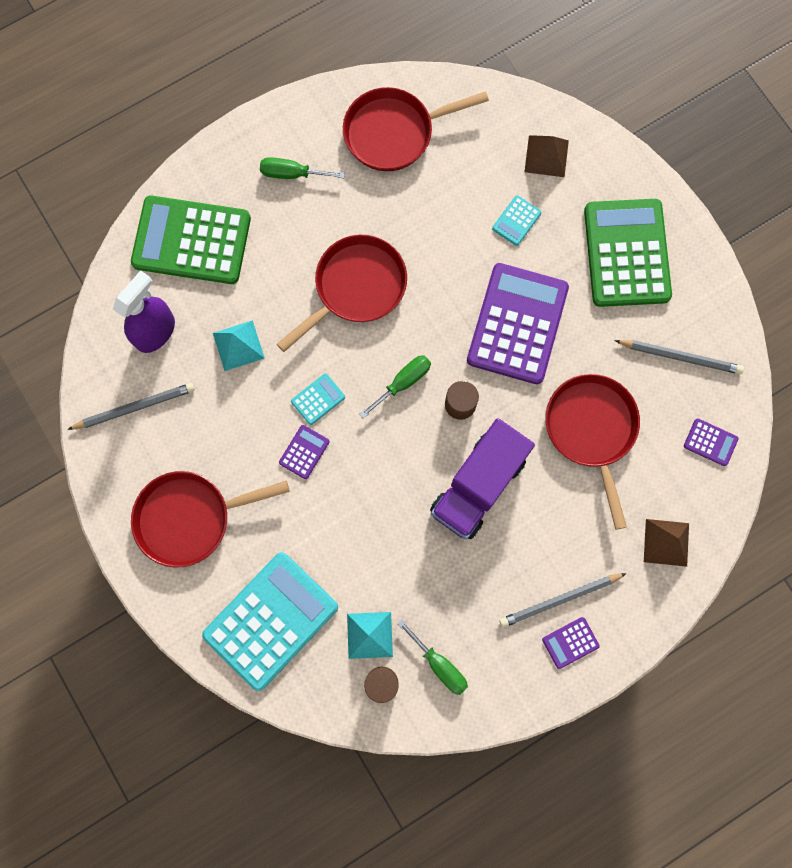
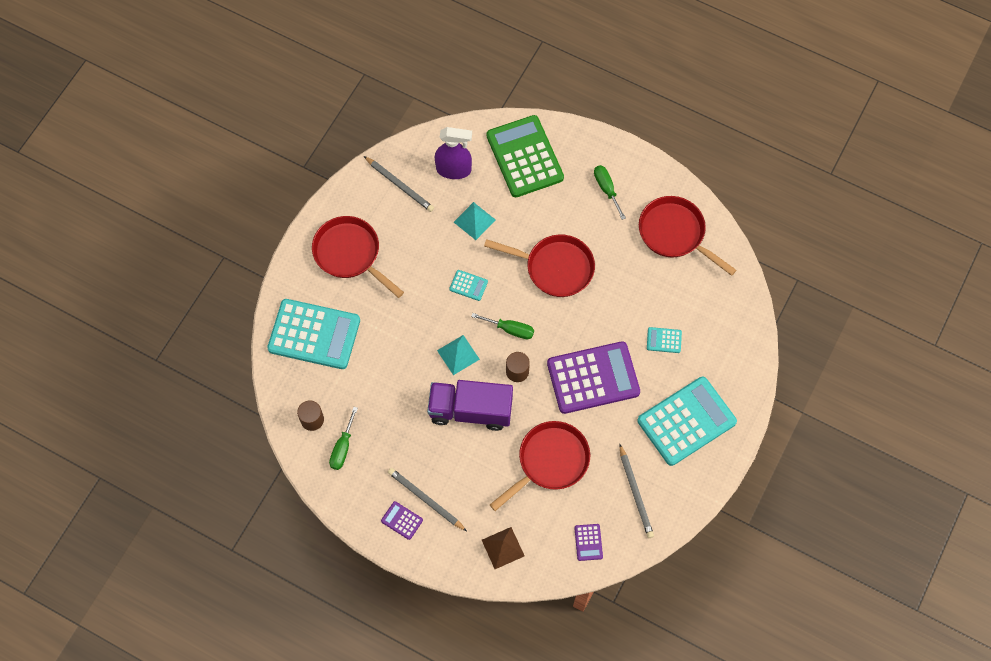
camera: 60 degrees right, 10 degrees down
(304, 452) = (430, 296): purple calculator -> none
(369, 635) = (338, 396): turquoise pyramid -> turquoise pyramid (458, 354)
(546, 156) = (722, 335): brown pyramid -> none
(626, 253) = (686, 421): green calculator -> turquoise calculator

